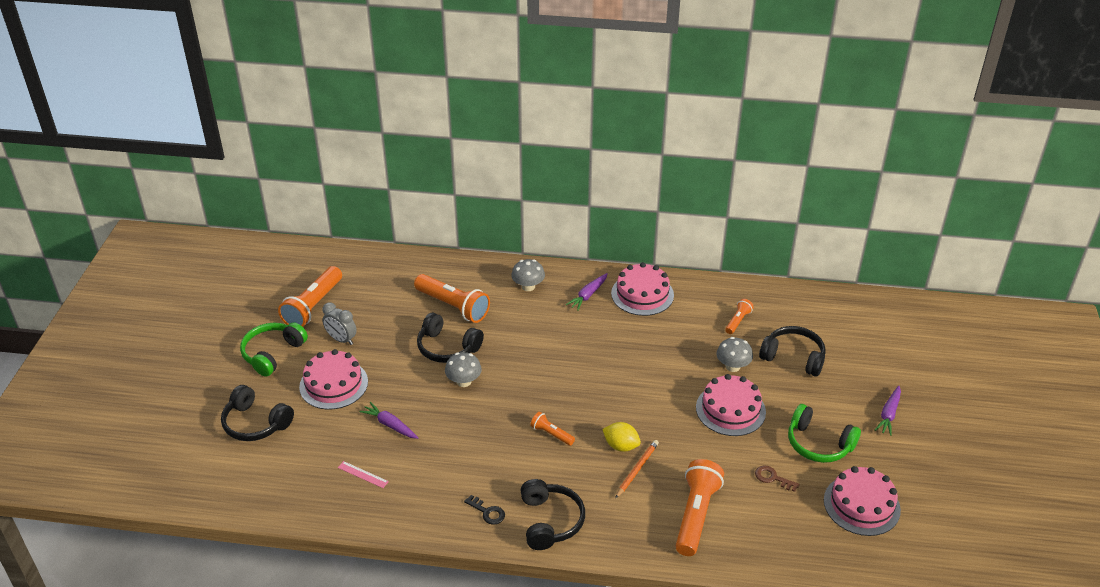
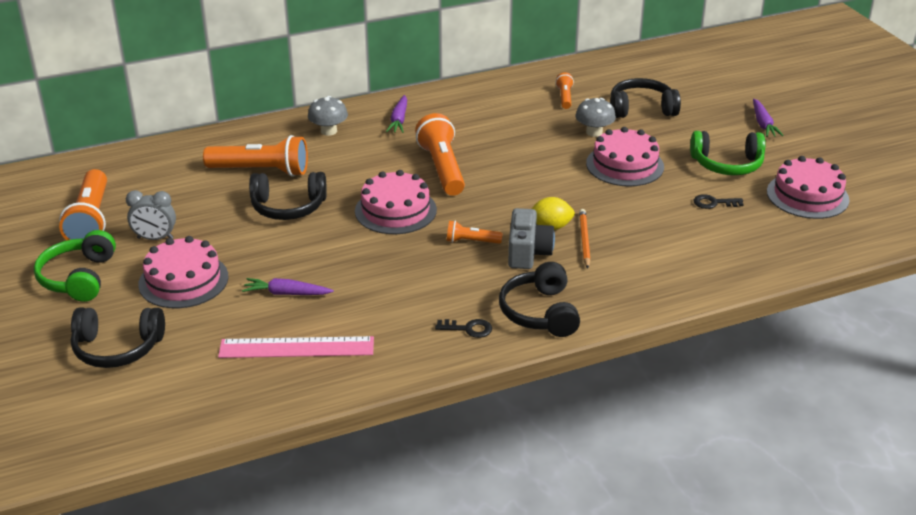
camera: 30 degrees left, 5 degrees down
(363, 474) = (296, 347): pink ruler -> pink ruler, size x2.14
(464, 381) = (334, 229): grey mushroom -> none
(550, 521) = (540, 312): black headphones -> black headphones turned 150 degrees counterclockwise
(584, 462) = (528, 252): none -> grey camera
(642, 294) = (453, 104): pink cake -> pink cake (395, 210)
(696, 515) = (674, 255): orange flashlight -> orange flashlight (442, 168)
(772, 478) = (713, 203): brown key -> black key

